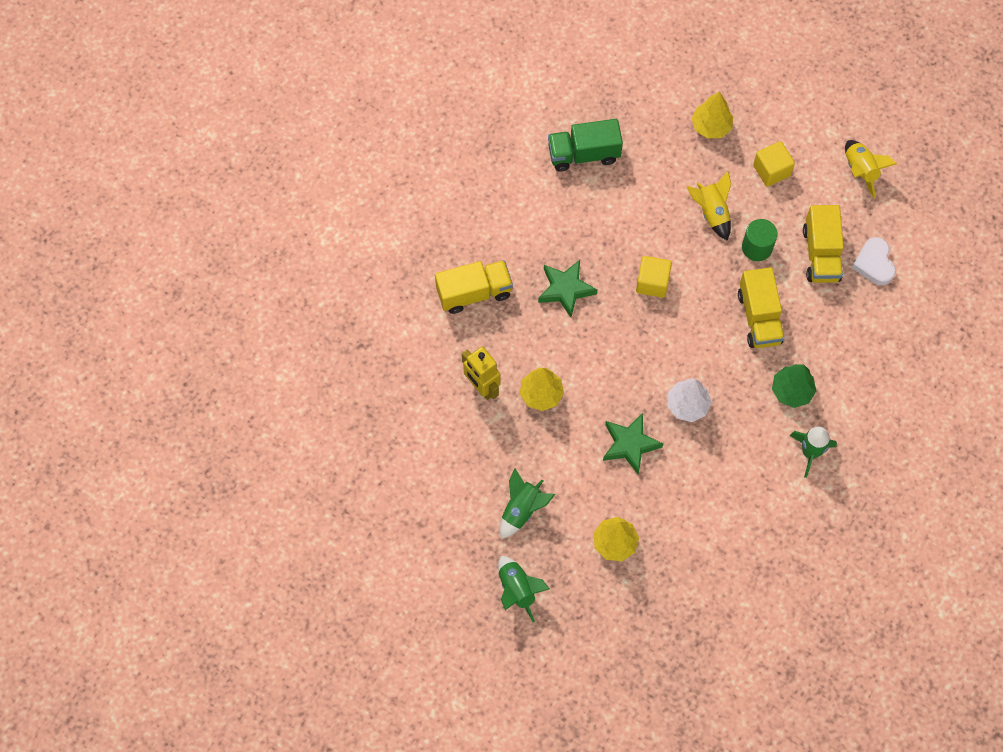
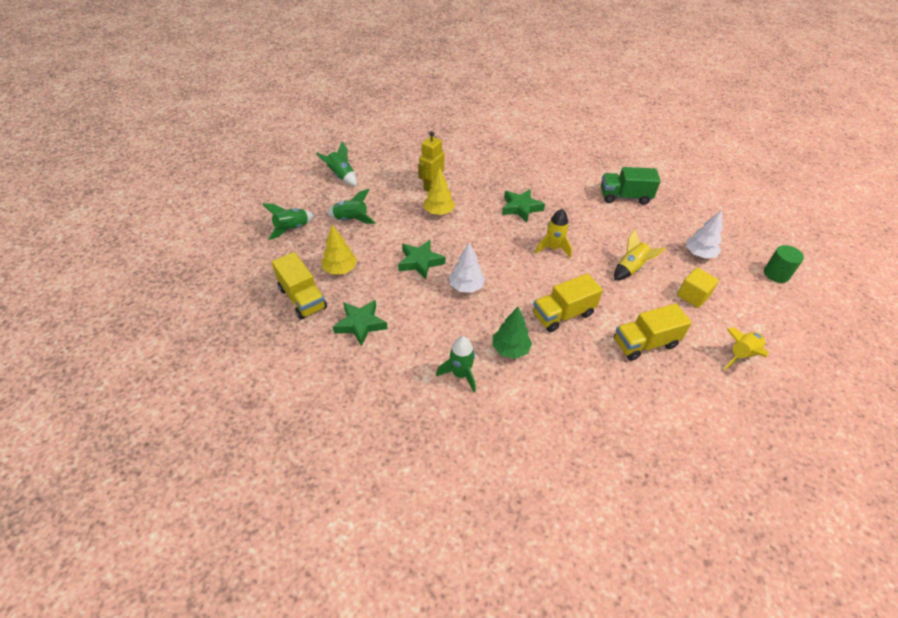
camera: 70 degrees right, 20 degrees down
(418, 503) = (341, 176): none -> green rocket
(474, 293) = (494, 170): yellow truck -> yellow truck (302, 298)
(583, 154) = (624, 197): green truck -> green truck turned 60 degrees counterclockwise
(652, 282) = (553, 248): yellow cube -> yellow rocket
(711, 126) = (699, 254): yellow tree -> white tree
(712, 538) = (360, 324): none -> green star
(757, 247) = (621, 300): green cylinder -> green cylinder (776, 274)
(874, 263) = (663, 384): white heart -> none

